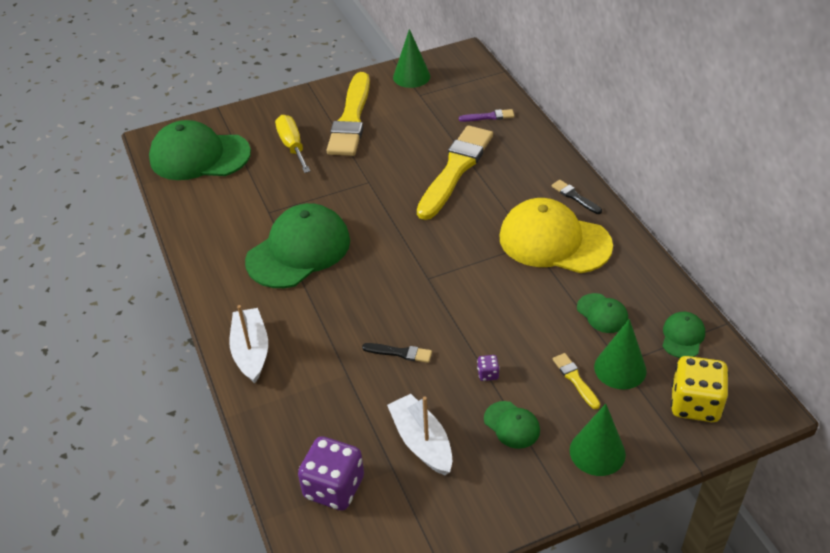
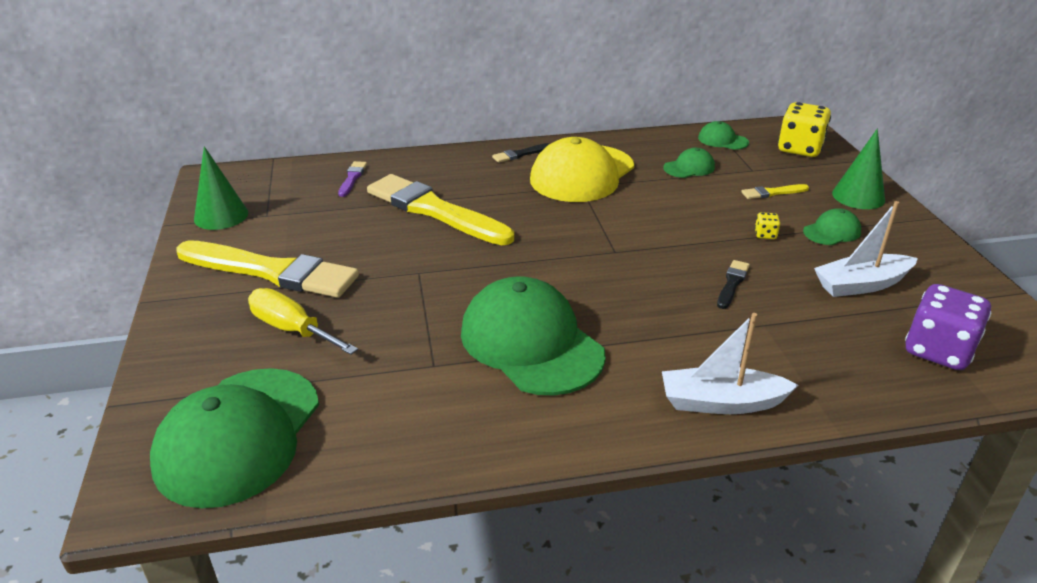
camera: 80 degrees left, 10 degrees down
(292, 146) = (292, 329): yellow screwdriver -> yellow screwdriver turned 45 degrees clockwise
(488, 374) = (765, 235): purple dice -> yellow dice
(620, 368) = (759, 171): green cone -> none

